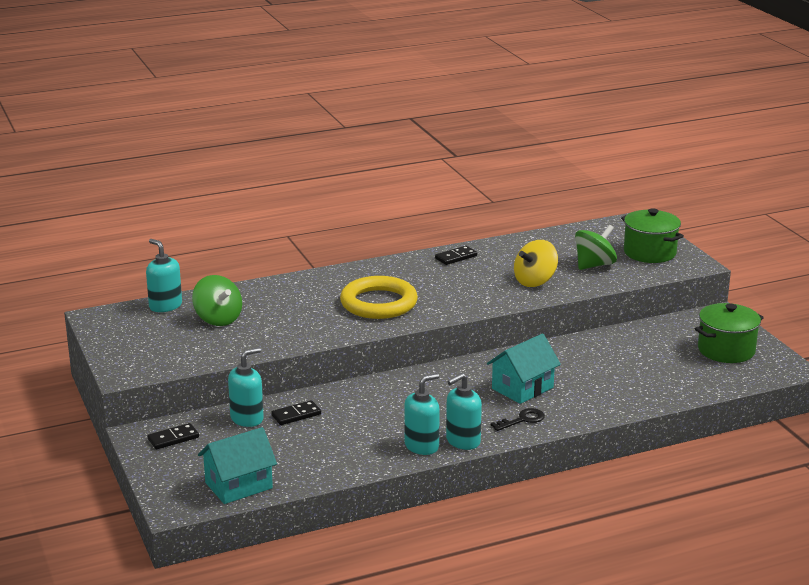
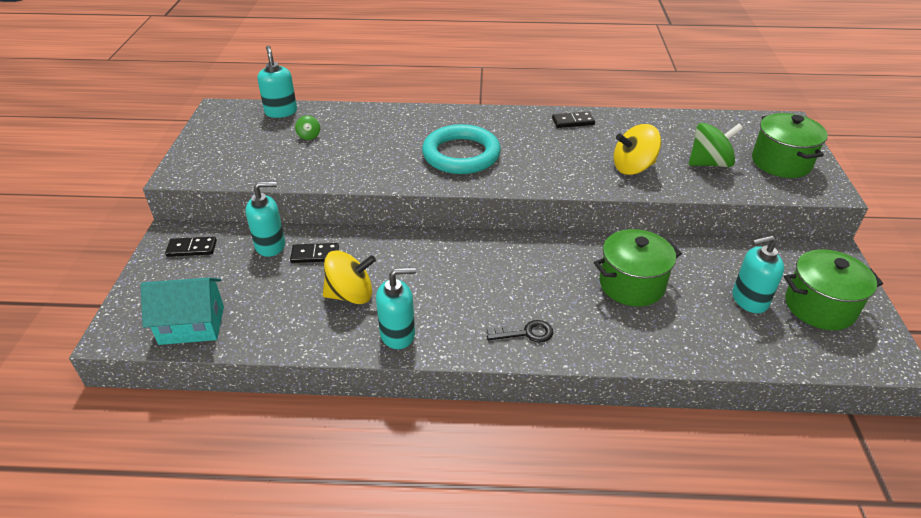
camera: 25 degrees right, 15 degrees up
(218, 319) = (309, 136): green spinning top -> green spinning top, size x0.48
(357, 432) = (351, 295): none -> yellow spinning top
(378, 303) = (461, 154): yellow ring -> turquoise ring
(462, 441) = (443, 342): turquoise soap dispenser -> turquoise soap dispenser (749, 300)
(522, 388) = (554, 289): turquoise house -> none
(580, 370) = (631, 284): none -> green pot

